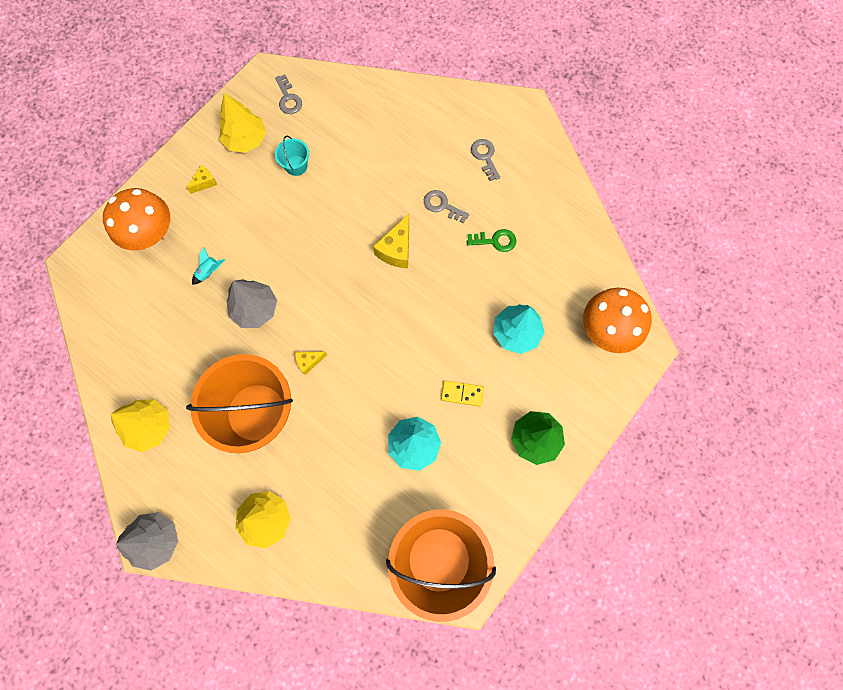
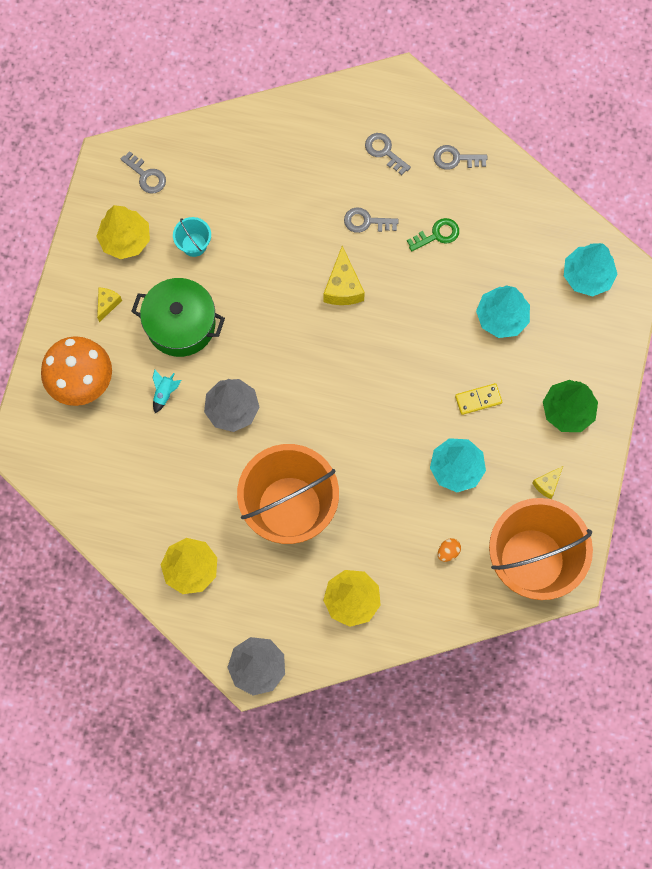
camera: 25 degrees left, 0 degrees up
(252, 223) = (181, 324): none -> green pot
(309, 362) = (314, 436): yellow cheese -> yellow cheese (547, 484)
(370, 516) = (448, 552): none -> orange egg
(540, 186) = (455, 159): none -> grey key
(607, 330) = (587, 276): orange mushroom -> turquoise tree

